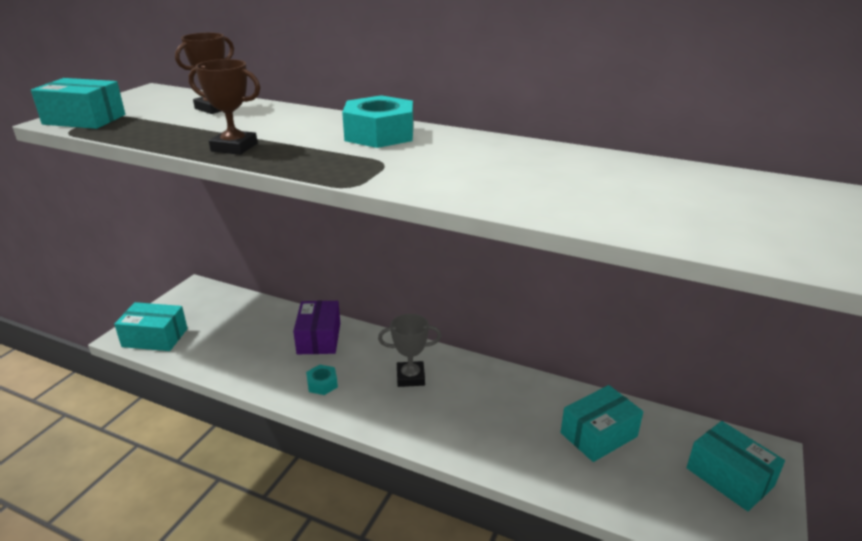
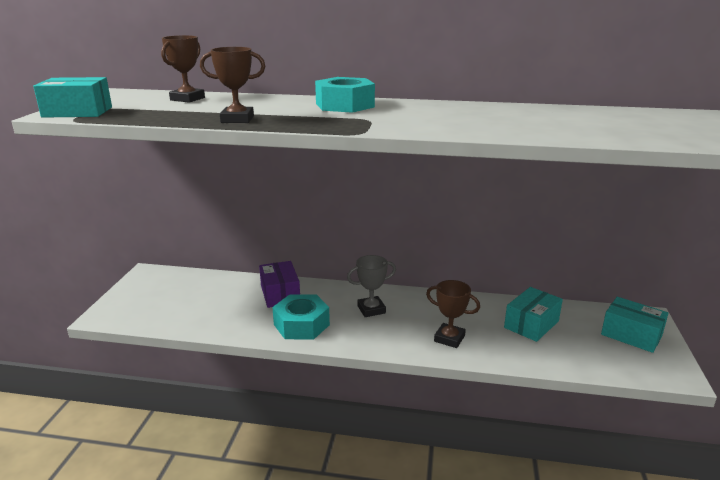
camera: 15 degrees left, 5 degrees down
(155, 337) = (130, 314): turquoise box -> none
(322, 384) = (301, 325): turquoise nut -> turquoise nut, size x1.99
(484, 436) = (449, 338): none -> brown trophy

